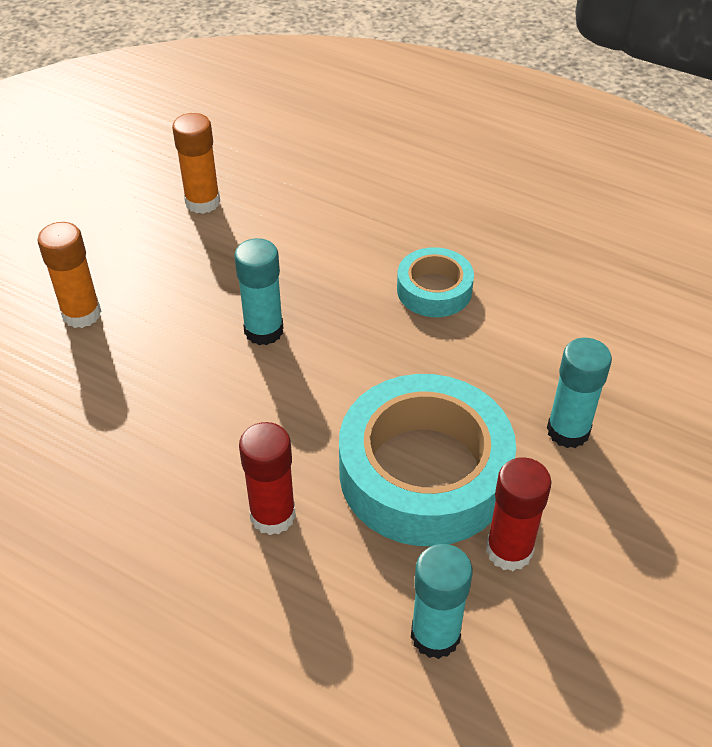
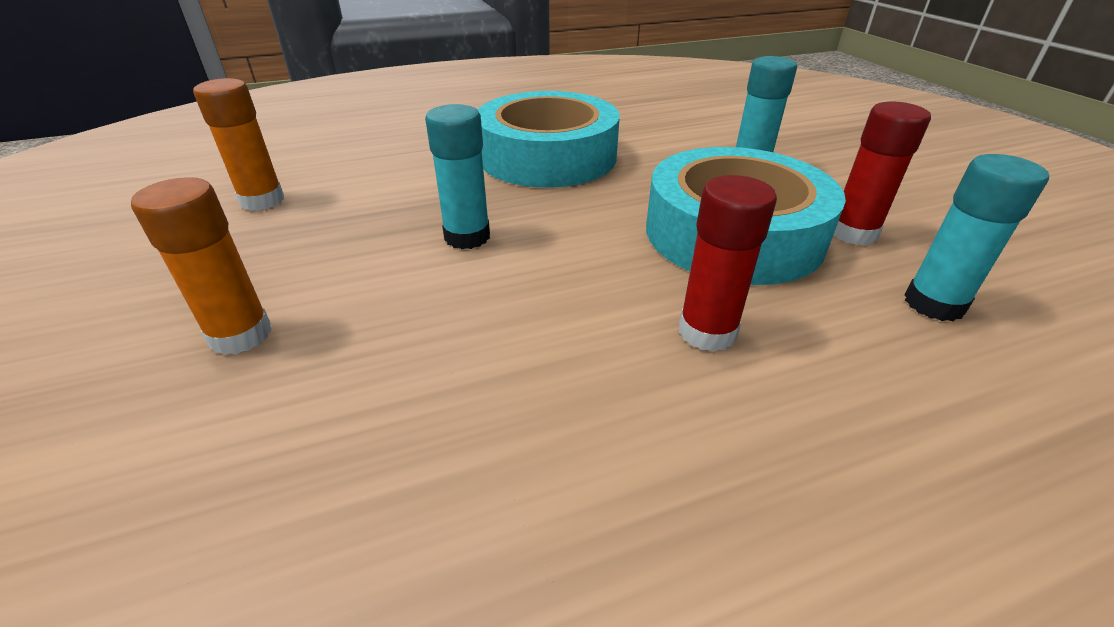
camera: 50 degrees left, 10 degrees down
(434, 290) = (547, 156): turquoise tape -> turquoise tape, size x1.94

